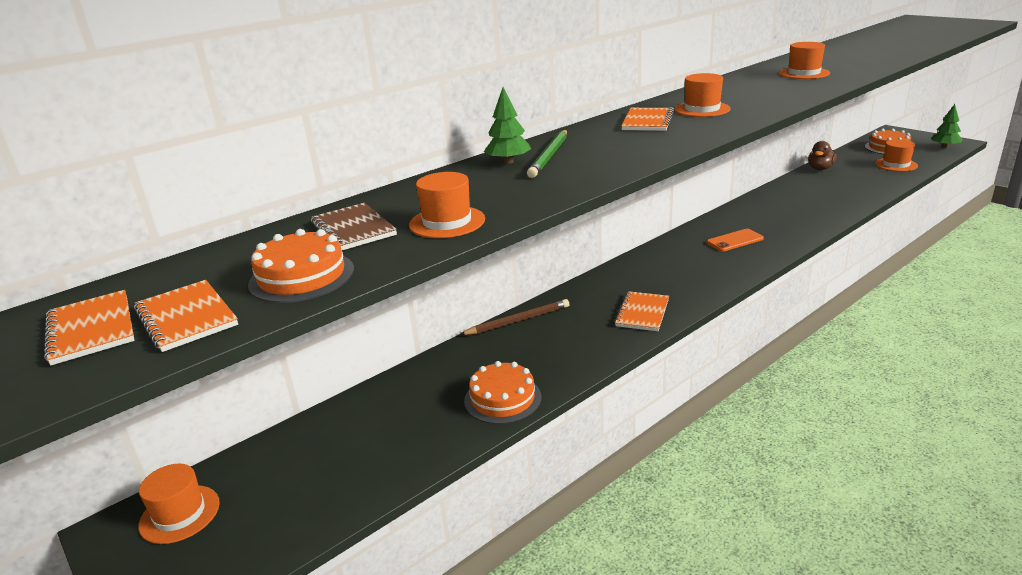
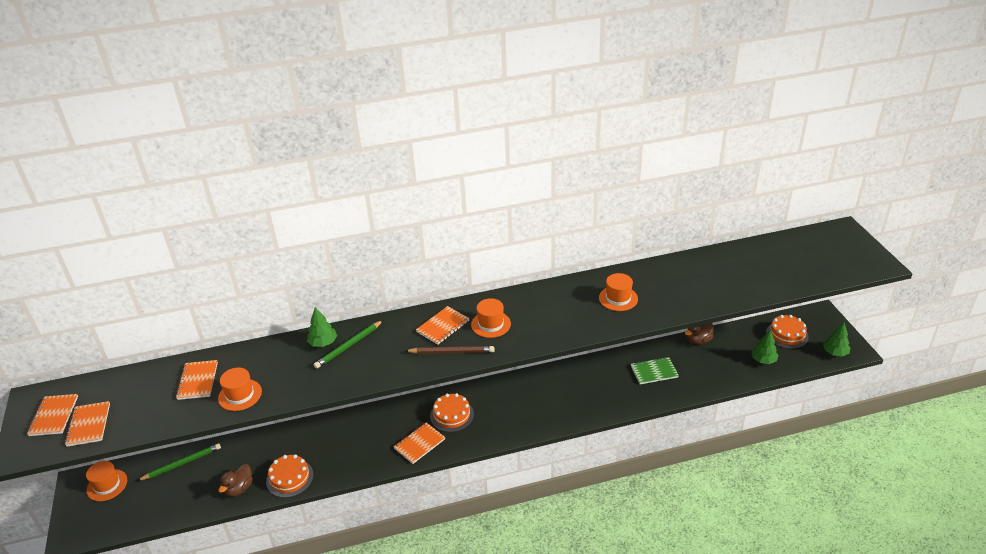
camera: 25 degrees right, 10 degrees up
(301, 276) = (148, 414): orange cake -> orange cake (452, 415)
(304, 441) = (182, 463): none -> green pencil
(353, 229) = (198, 381): brown notebook -> orange notebook
(434, 436) = (239, 488): none -> brown duck
(518, 321) = (347, 419): brown pencil -> brown pencil (451, 352)
(734, 240) = (544, 399): orange phone -> none
(813, 195) = (654, 372): none -> green notebook
(896, 164) = (763, 360): orange hat -> green tree

